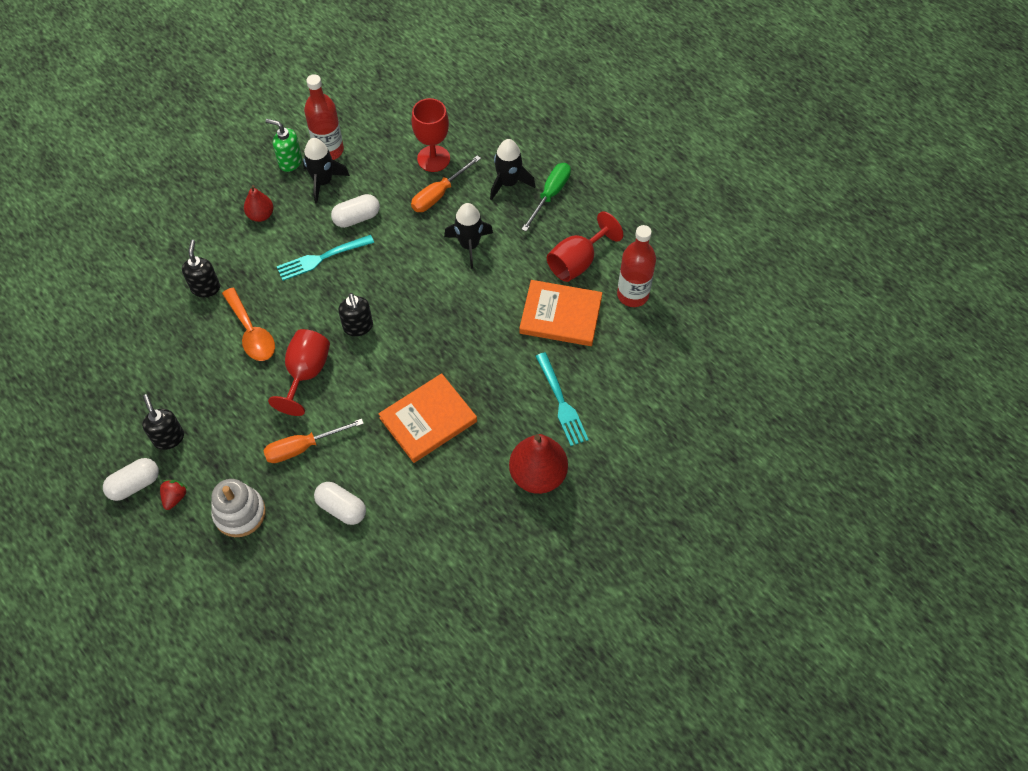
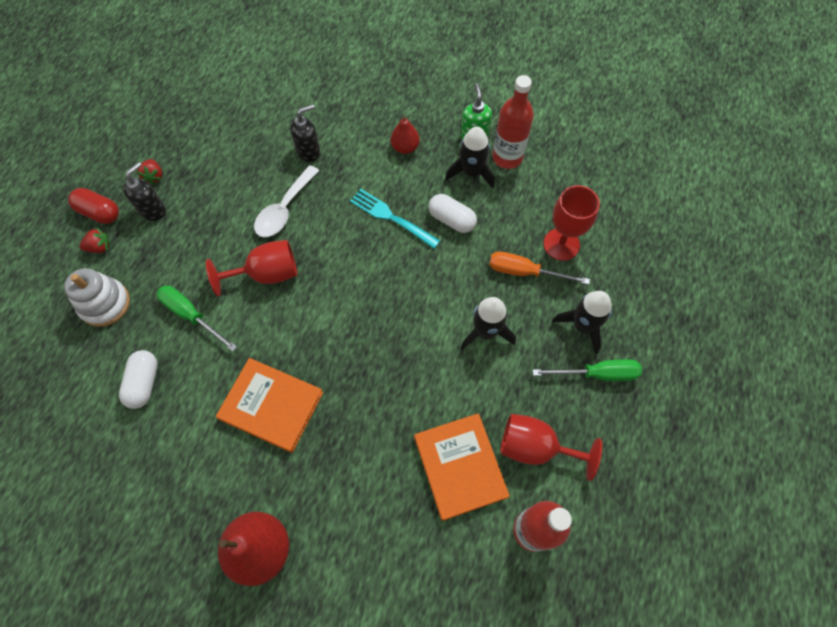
camera: 60 degrees right, 5 degrees up
(130, 423) = (154, 176): none -> red strawberry
(135, 484) = (99, 212): white capsule -> red capsule
(251, 333) = (284, 209): orange spoon -> white spoon
(303, 447) = (191, 315): orange screwdriver -> green screwdriver
(358, 327) = (337, 288): black soap dispenser -> none
(561, 402) = (357, 526): turquoise fork -> none

